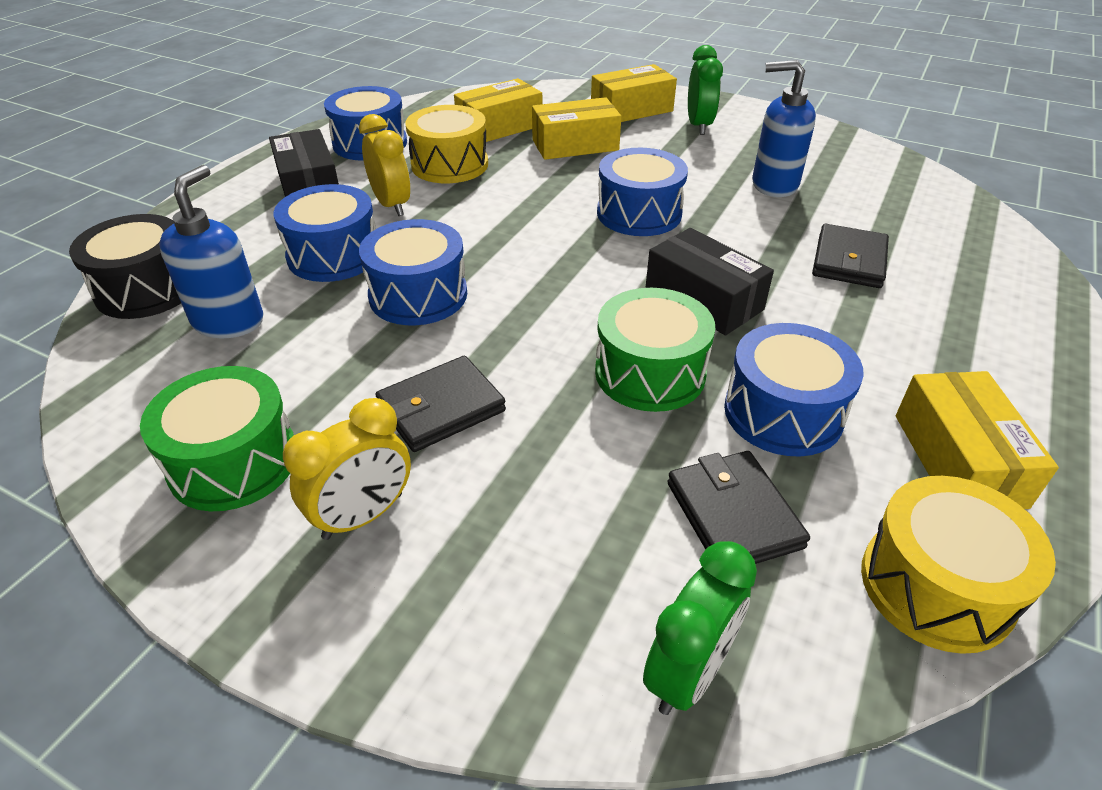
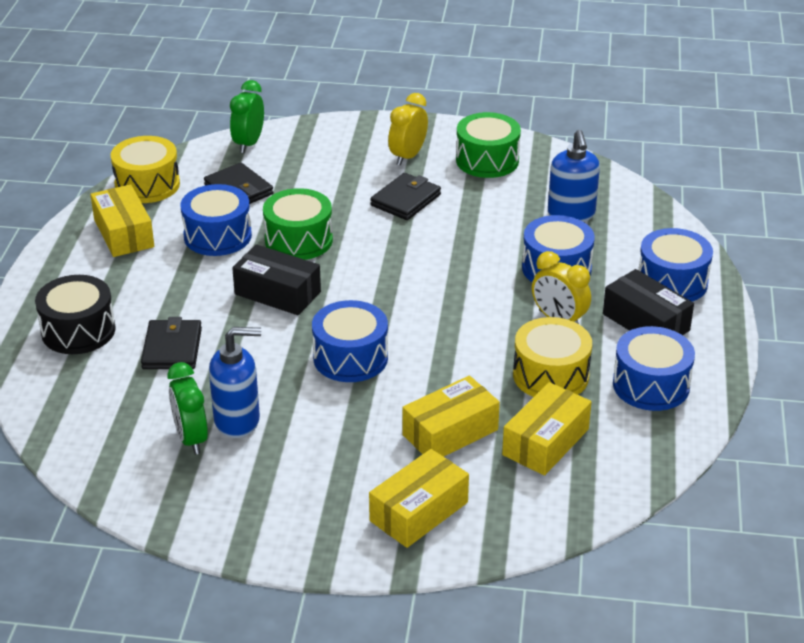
camera: 160 degrees right, 5 degrees down
(147, 289) = (648, 220): black drum -> black drum (78, 331)
(418, 295) = (471, 254): blue drum -> blue drum (672, 282)
(699, 126) = (331, 499): green clock -> green clock (191, 438)

